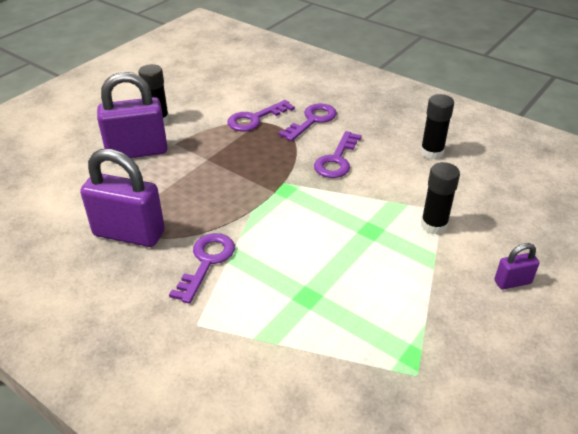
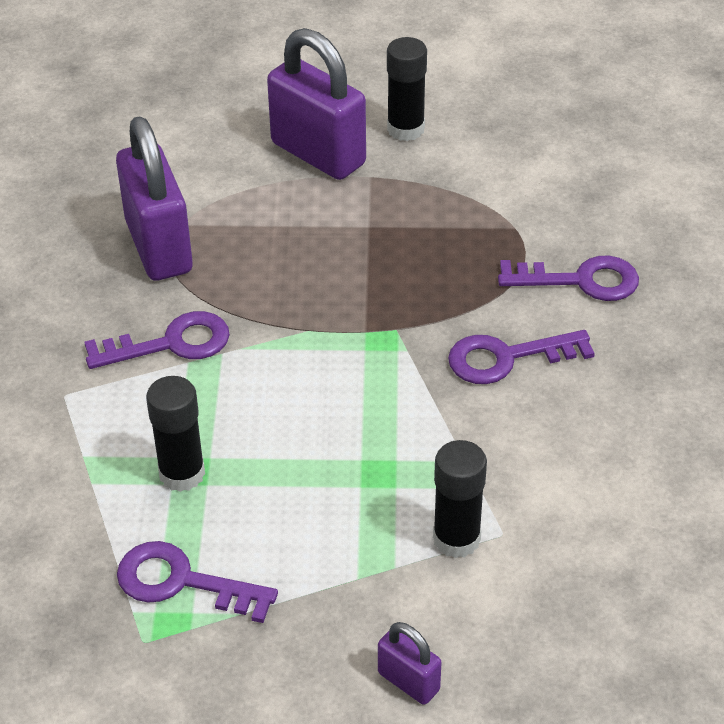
camera: 55 degrees right, 5 degrees up
(255, 119) = (516, 219): purple key -> purple key (183, 582)
(431, 152) = (646, 459): black glue stick -> black glue stick (182, 473)

